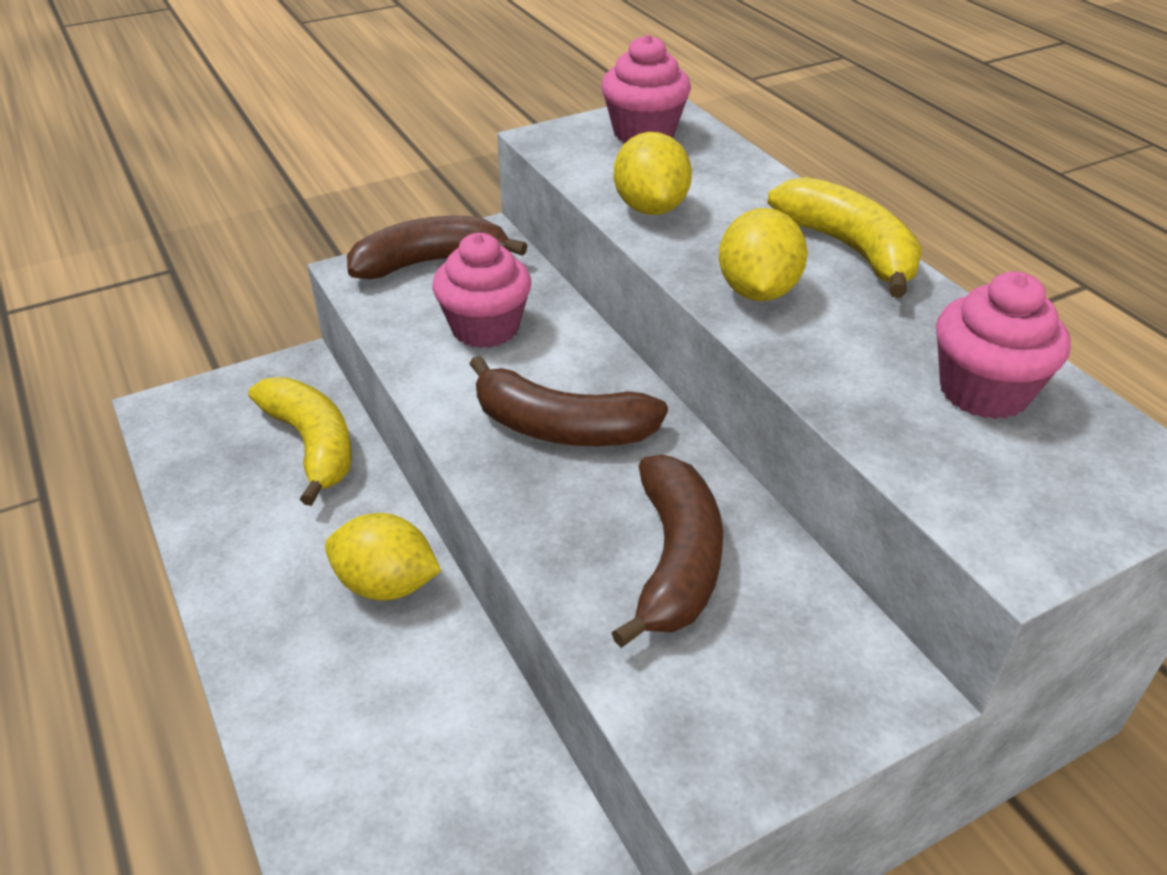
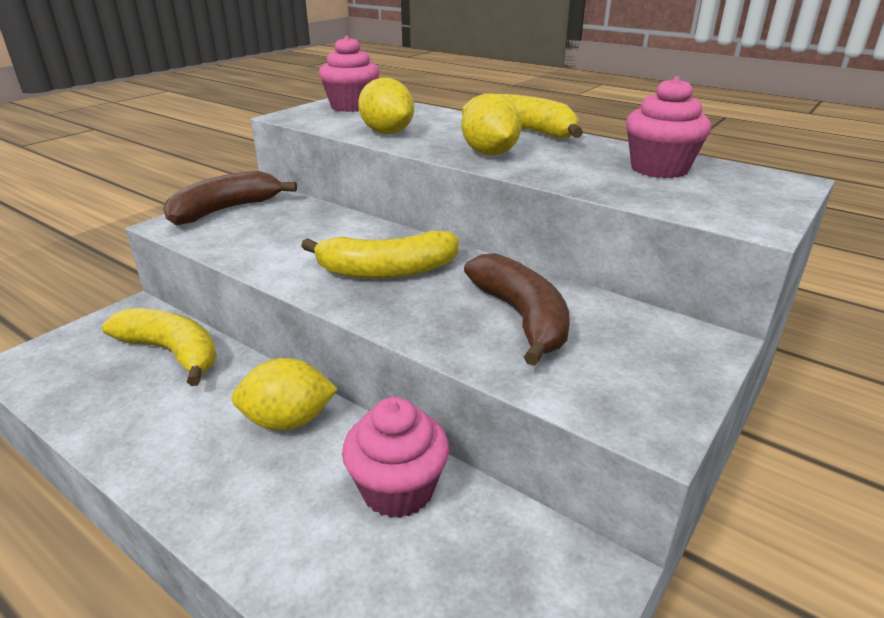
camera: 25 degrees left, 10 degrees down
(485, 328) = (292, 234): pink cupcake -> pink cupcake (398, 489)
(561, 427) = (387, 270): brown banana -> yellow banana

